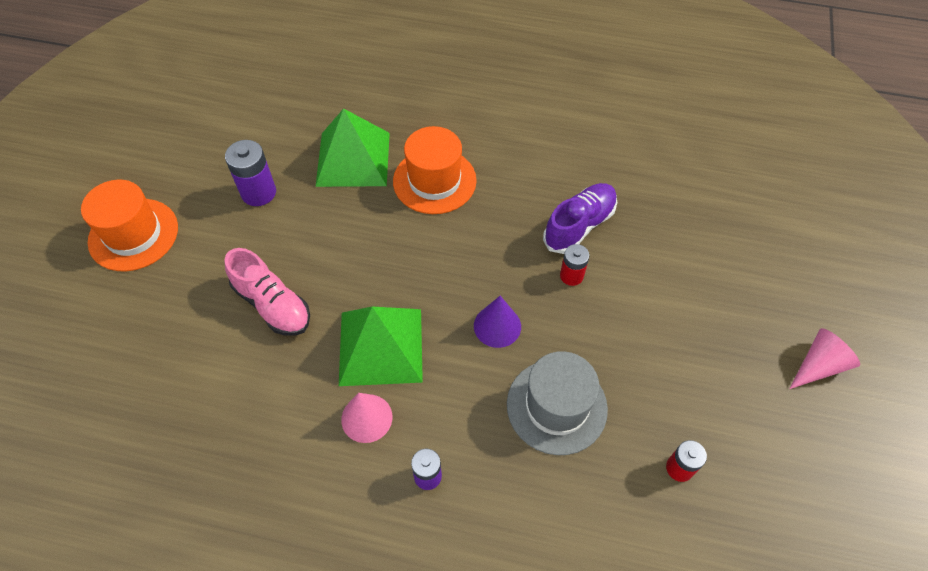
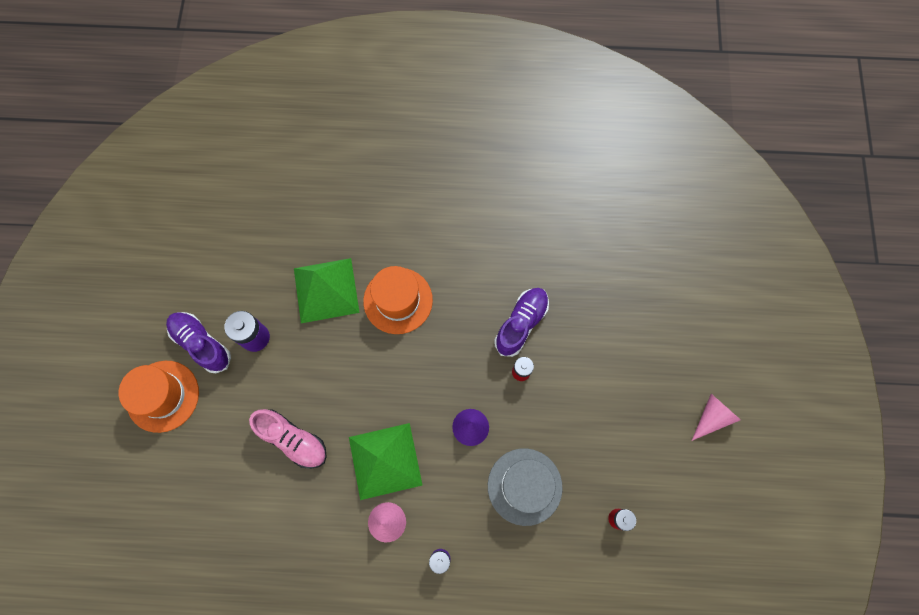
camera: 10 degrees left, 15 degrees up
(195, 190) = (202, 344): none -> purple shoe

